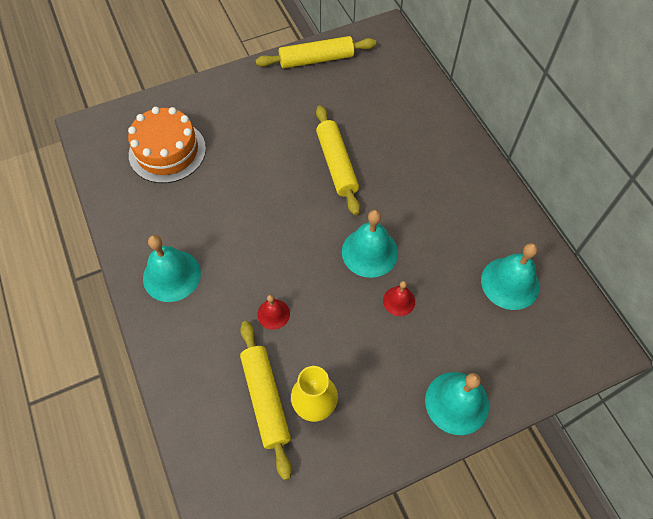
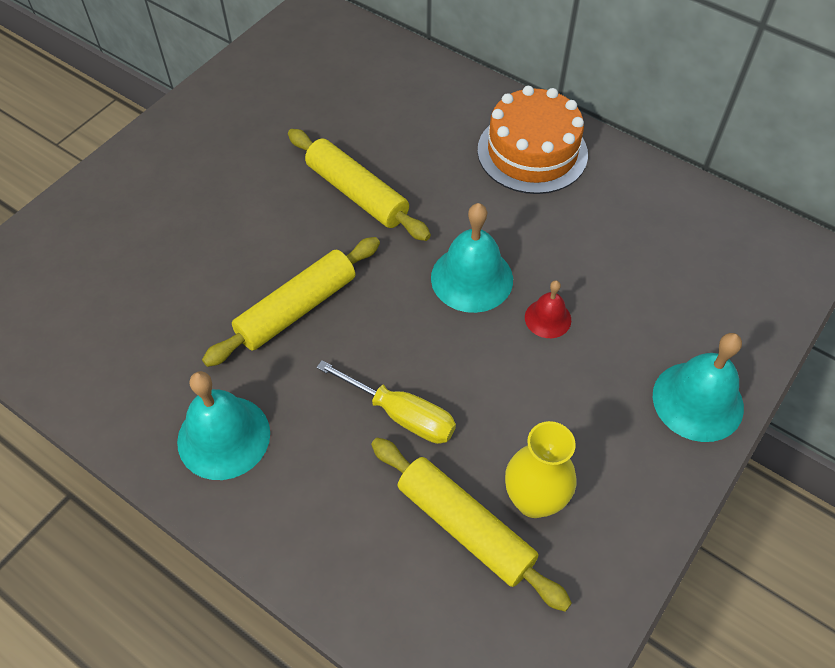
camera: 30 degrees left, 5 degrees down
(167, 151) = (106, 279): orange cake -> orange cake (532, 152)
(273, 314) = (401, 414): red bell -> yellow screwdriver
(316, 59) = (243, 80): yellow rolling pin -> yellow rolling pin (297, 309)
(510, 283) = (659, 235): turquoise bell -> none

